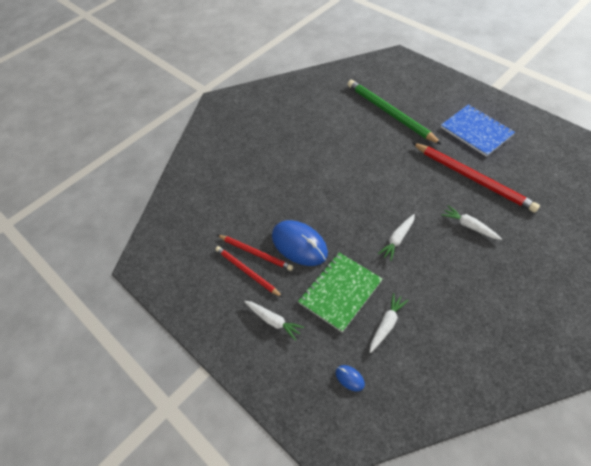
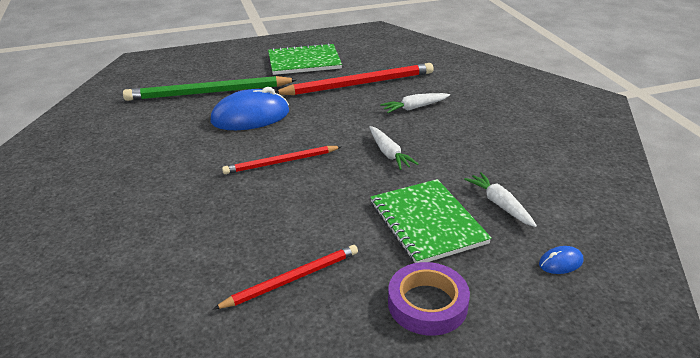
camera: 65 degrees left, 20 degrees down
(247, 272) = (317, 301): red pencil -> red pencil (281, 162)
(273, 321) = (427, 304): white carrot -> purple tape
(299, 245) = (321, 230): blue mouse -> blue mouse (250, 117)
(476, 131) = (304, 61): blue notebook -> green notebook

